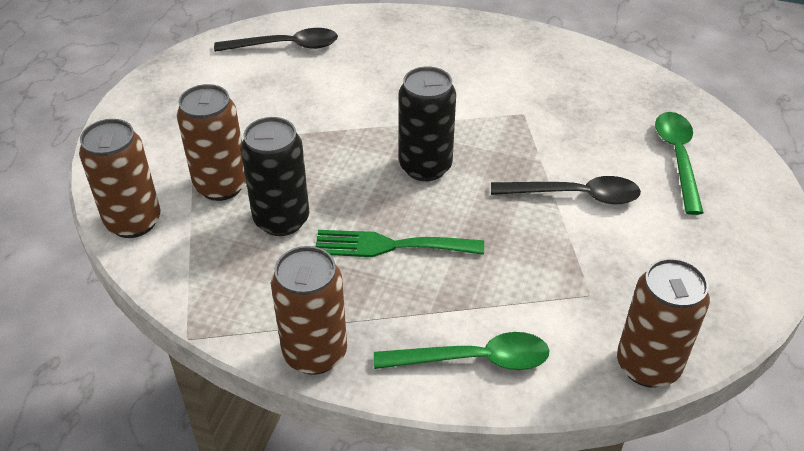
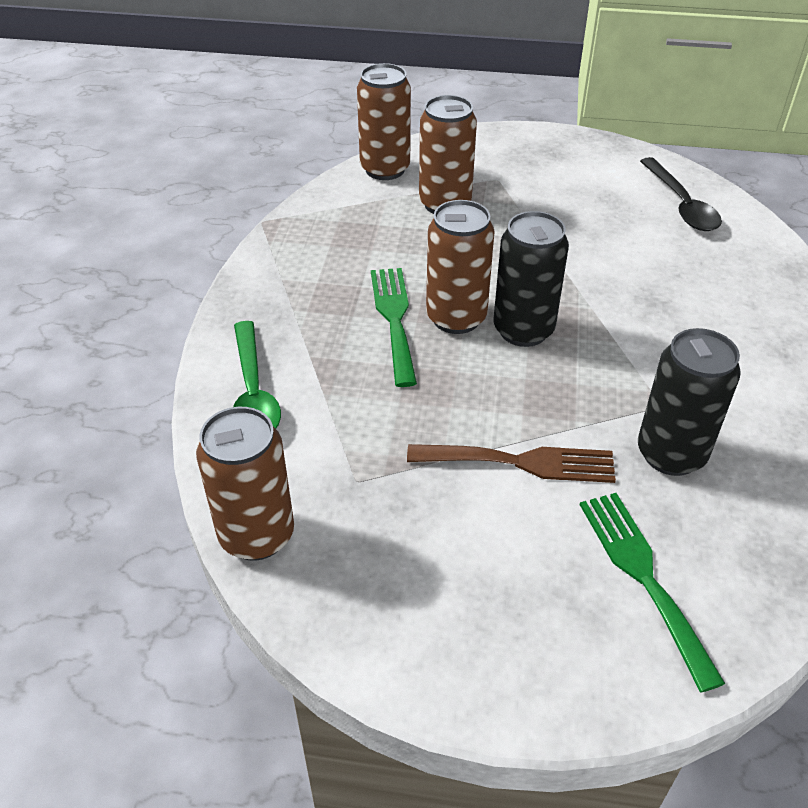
camera: 80 degrees right, 0 degrees up
(281, 220) = (410, 246): black can -> black can (671, 454)
(315, 353) = (252, 290): brown can -> brown can (456, 318)
(575, 195) = (521, 462): black spoon -> brown fork
(677, 158) = (643, 576): green spoon -> green fork

